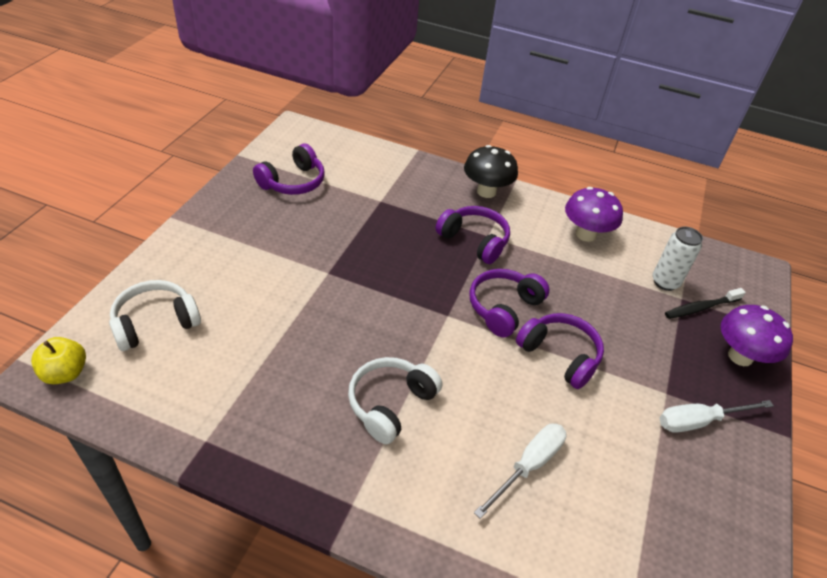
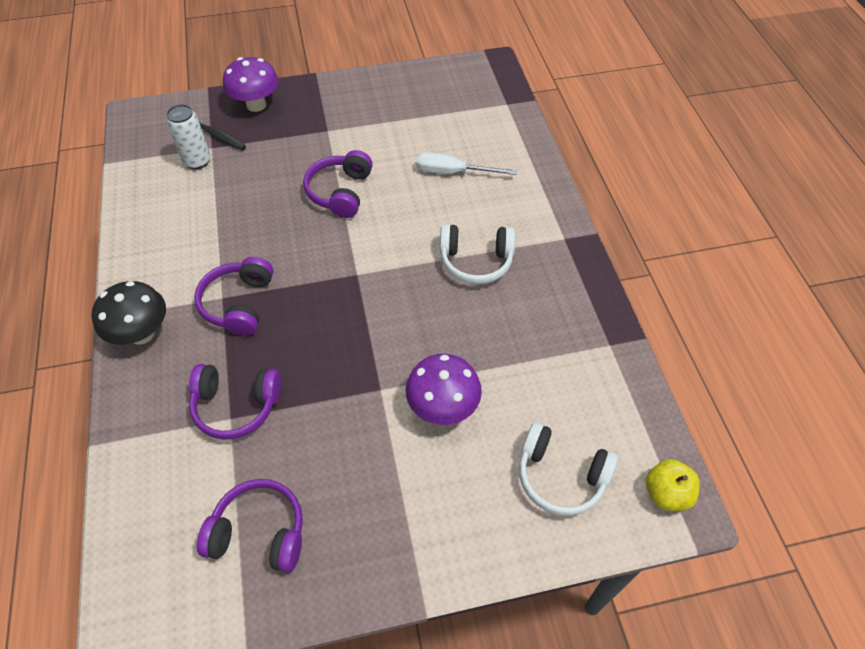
camera: 120 degrees left, 10 degrees up
(504, 308) = (316, 243): purple headphones -> purple headphones (236, 406)
(585, 234) = (164, 230): purple mushroom -> purple mushroom (443, 407)
(699, 421) = (339, 110): white screwdriver -> none

